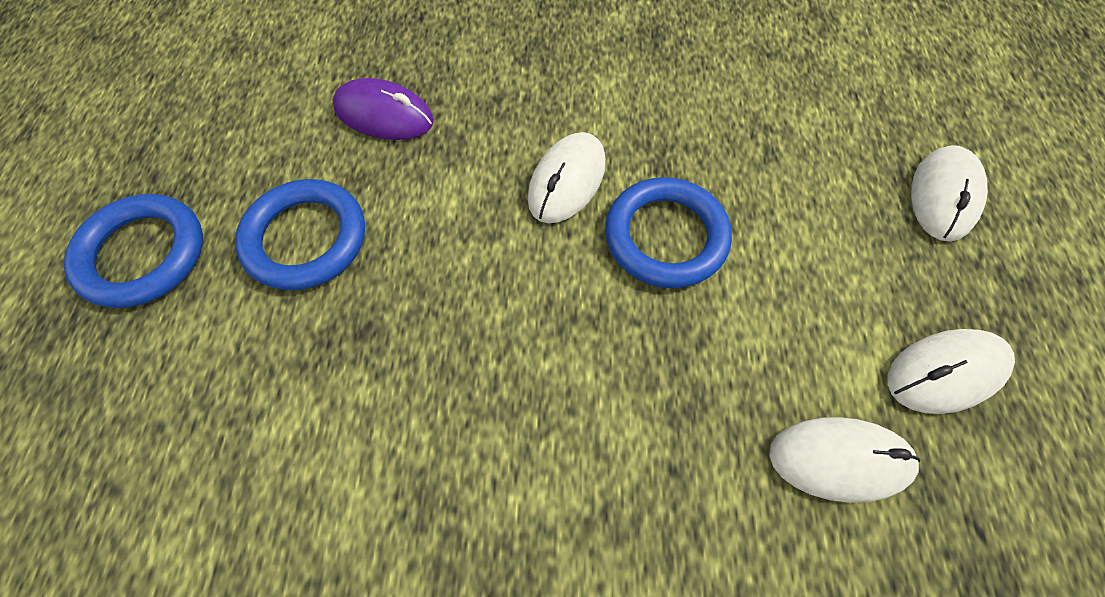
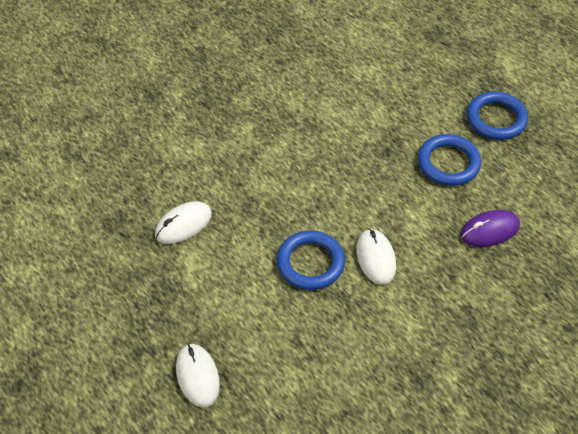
camera: 140 degrees right, 10 degrees down
(945, 372) = (158, 283): white mouse -> none

